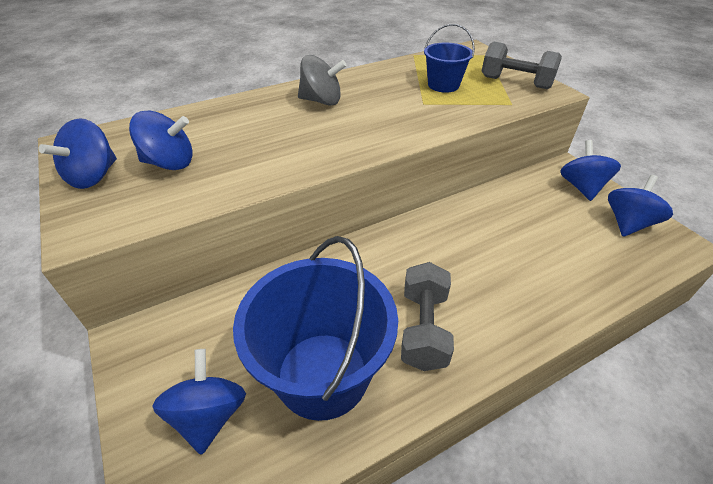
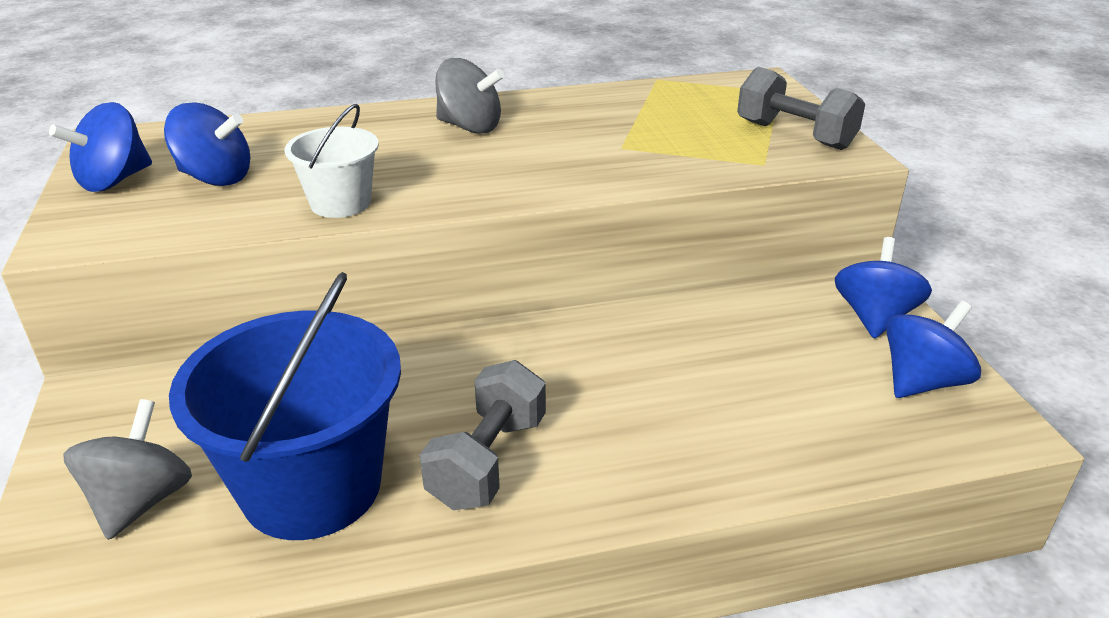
camera: 15 degrees right, 10 degrees down
(209, 415) = (141, 501): blue spinning top -> grey spinning top
(270, 170) = (340, 203): none -> white bucket
(443, 85) = (672, 126): blue bucket -> none

